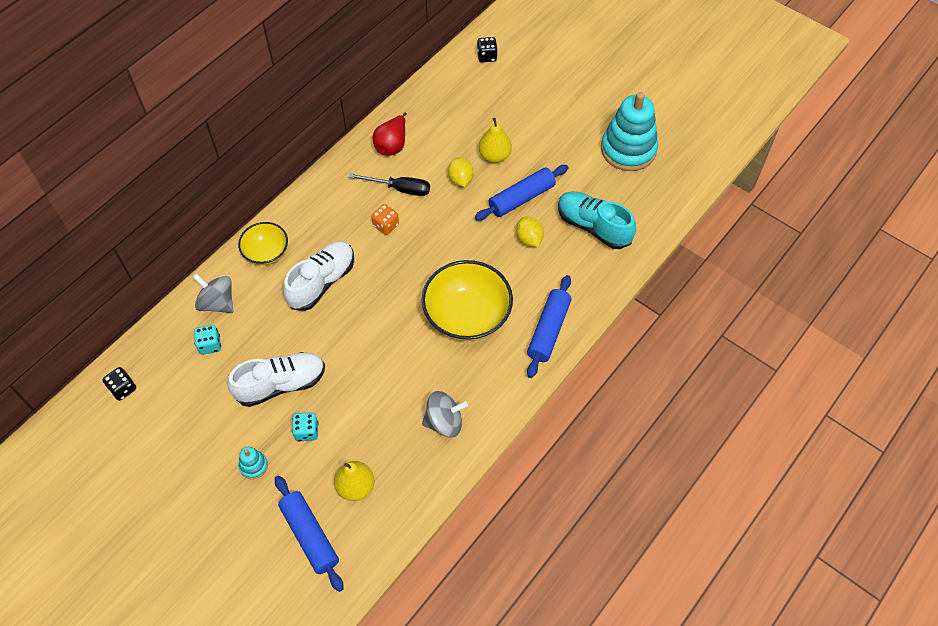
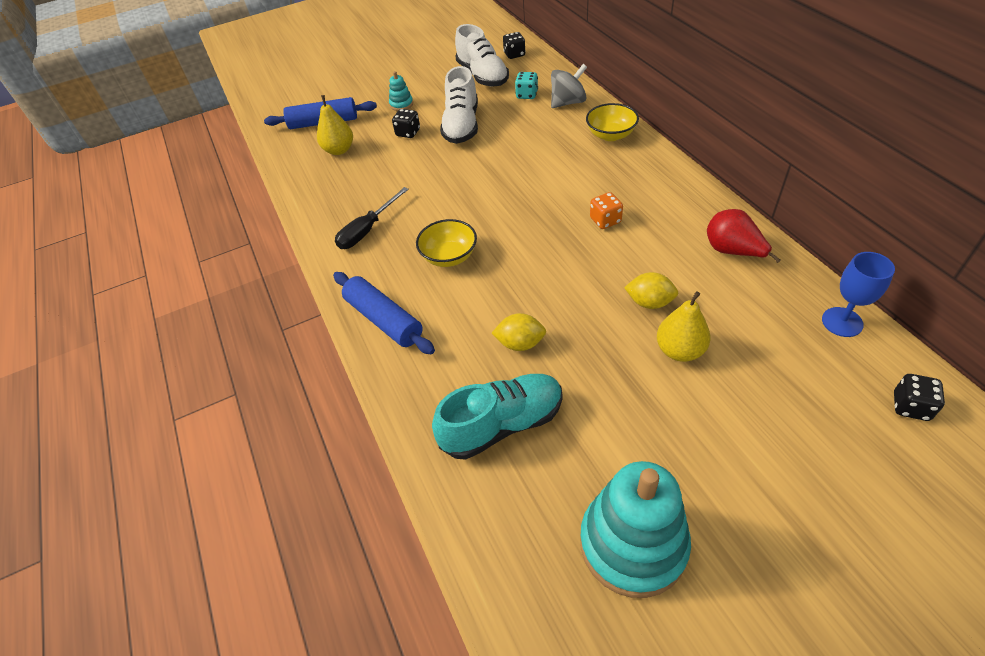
camera: 120 degrees right, 10 degrees down
(306, 431) = (408, 133): turquoise dice -> black dice
(322, 282) = (555, 164): white shoe -> white shoe (482, 76)
(399, 189) = (656, 243): black screwdriver -> black screwdriver (367, 230)
(436, 86) = (842, 322): none -> blue goblet
(444, 422) = (349, 212): grey spinning top -> none
(467, 316) = (449, 256): yellow bowl -> yellow bowl, size x0.57
(521, 198) = (590, 357): blue rolling pin -> none

